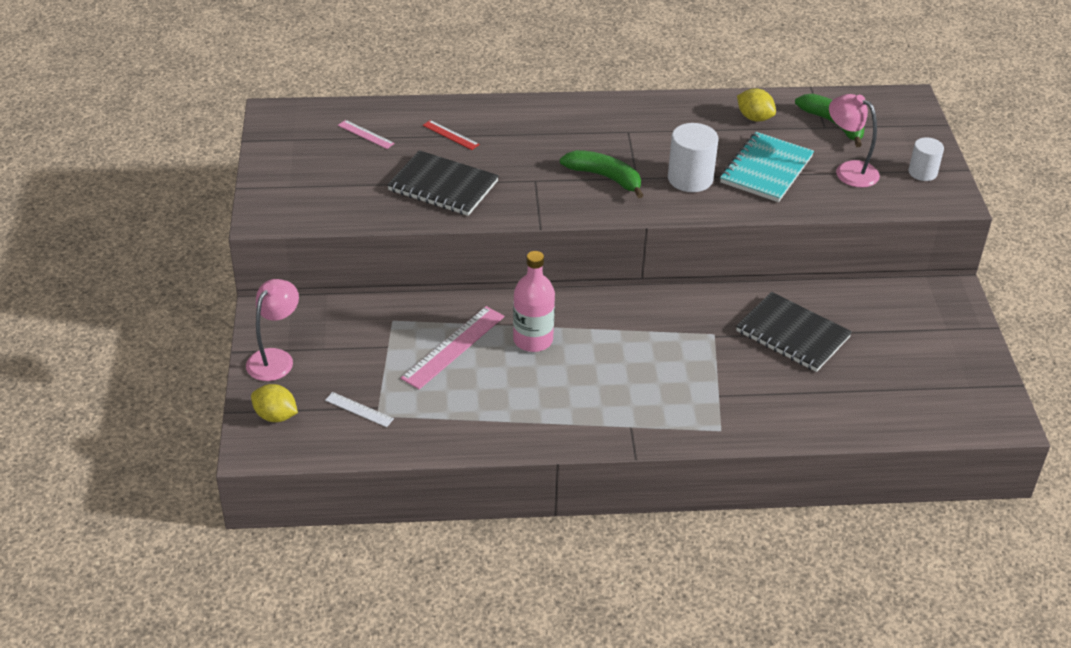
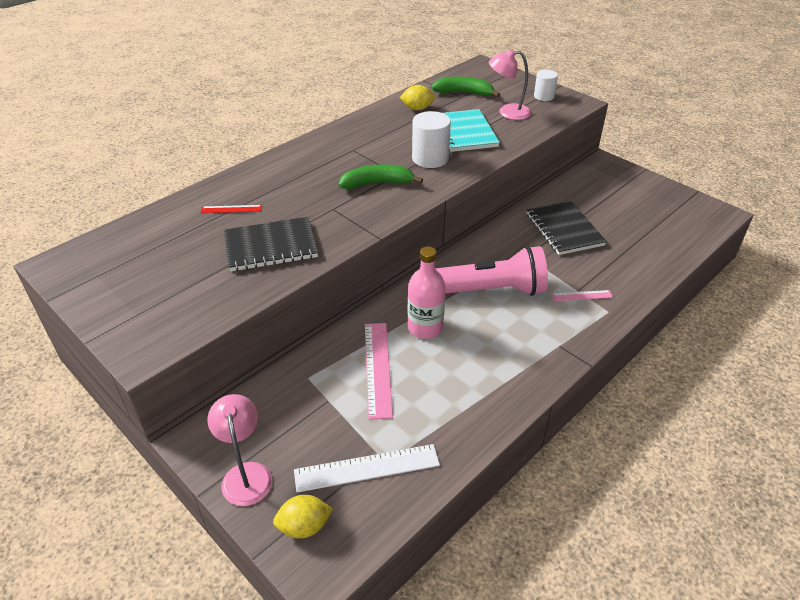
camera: 40 degrees left, 0 degrees up
(359, 409) = (367, 468): white ruler -> white ruler, size x1.89
(365, 134) = (160, 241): pink ruler -> pink ruler (582, 296)
(631, 344) = (488, 291): none -> pink flashlight
(792, 334) = (564, 230): black notebook -> black notebook turned 75 degrees clockwise

